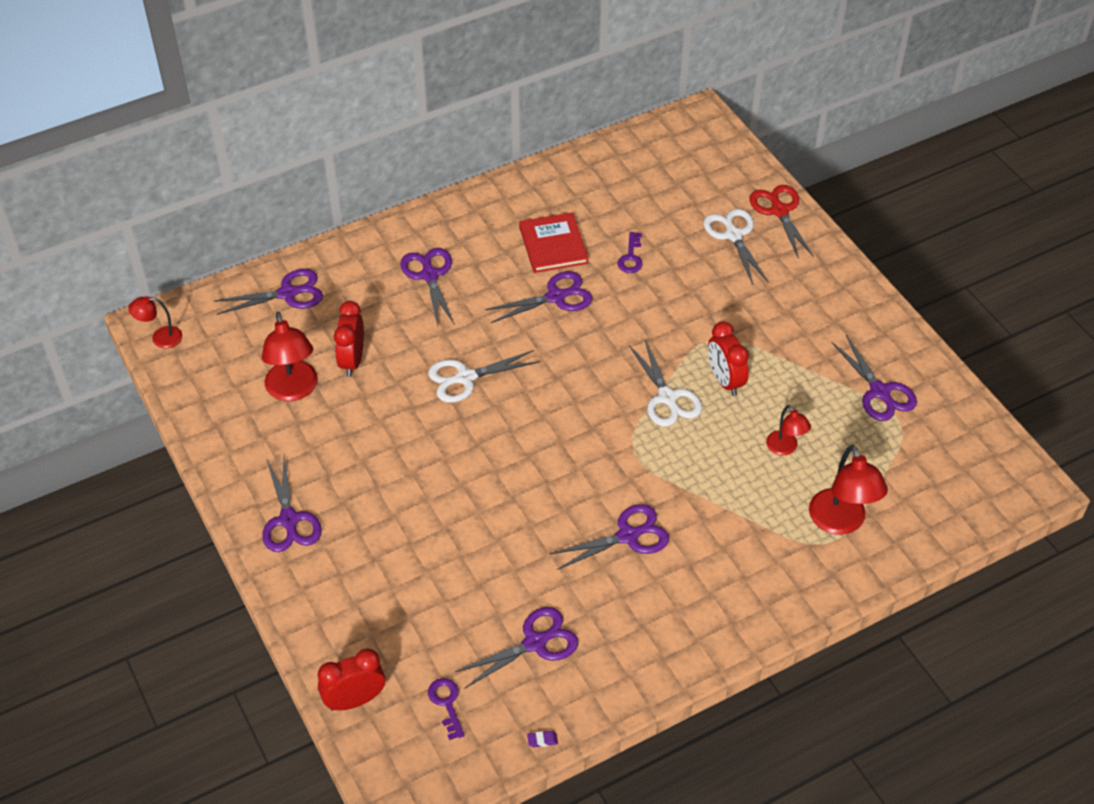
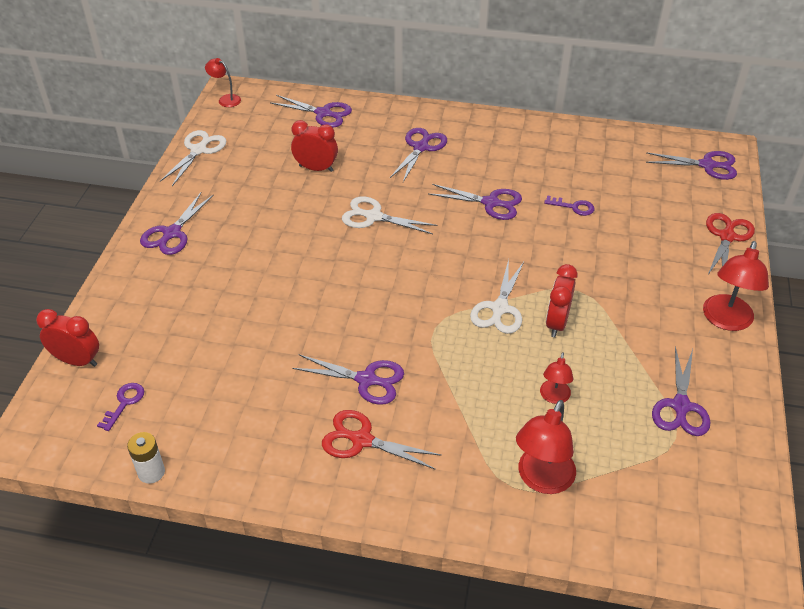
camera: 40 degrees right, 5 degrees down
(293, 390) = (262, 165): red lamp -> red lamp (725, 321)
(352, 360) = (316, 168): red clock -> red clock turned 60 degrees clockwise
(535, 643) = (223, 405): purple scissors -> purple scissors (707, 165)
(542, 740) = (151, 472): purple eraser -> white battery
(553, 245) = (525, 172): red book -> none
(631, 257) = (573, 207): purple key -> purple key turned 120 degrees counterclockwise
(679, 588) = (362, 440): none -> red scissors
(733, 235) = (670, 234): white scissors -> white scissors (198, 150)

